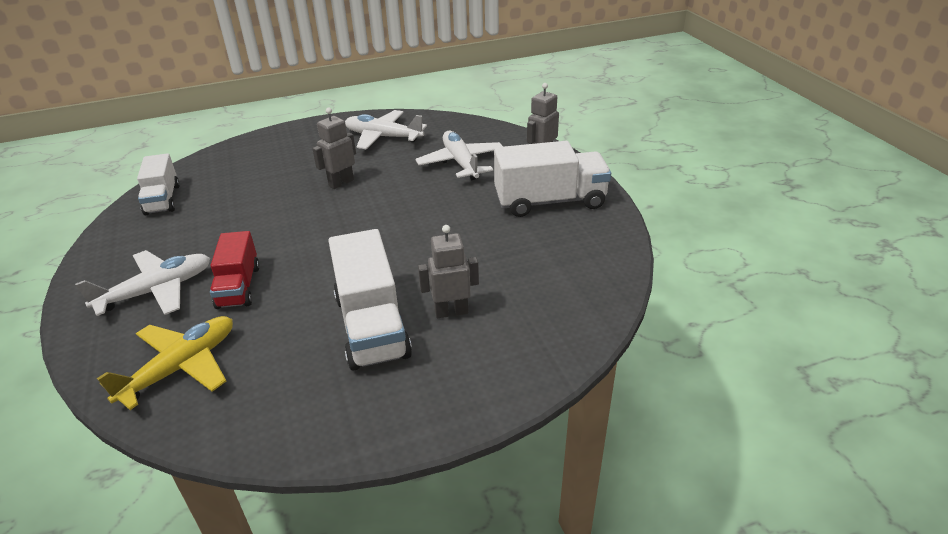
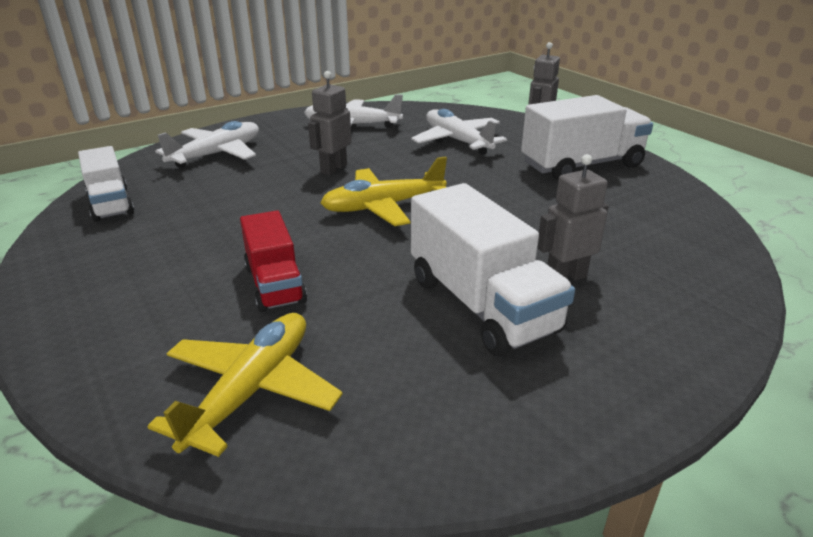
camera: 15 degrees left, 5 degrees down
(157, 290) = (159, 302): white plane -> white plane (217, 154)
(356, 226) = (383, 206): none -> yellow plane

